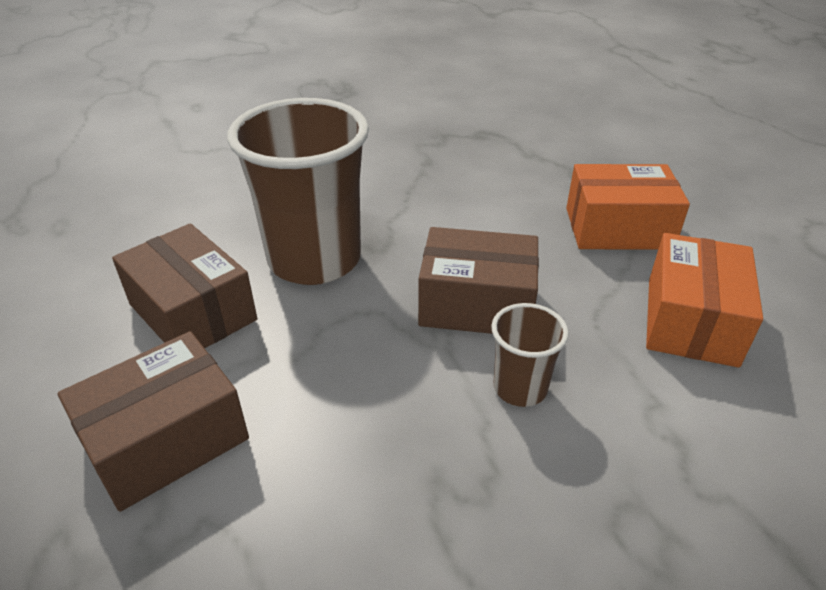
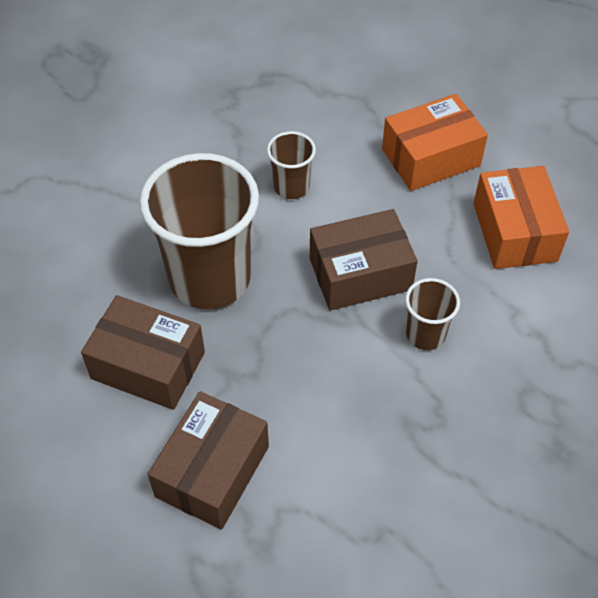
camera: 25 degrees left, 15 degrees up
(451, 213) = (291, 187): none -> brown cup

